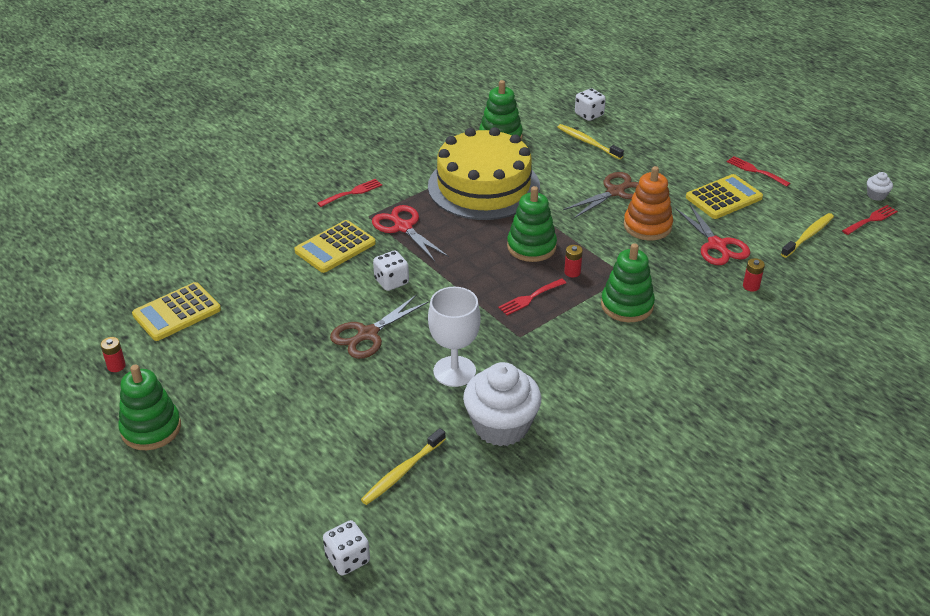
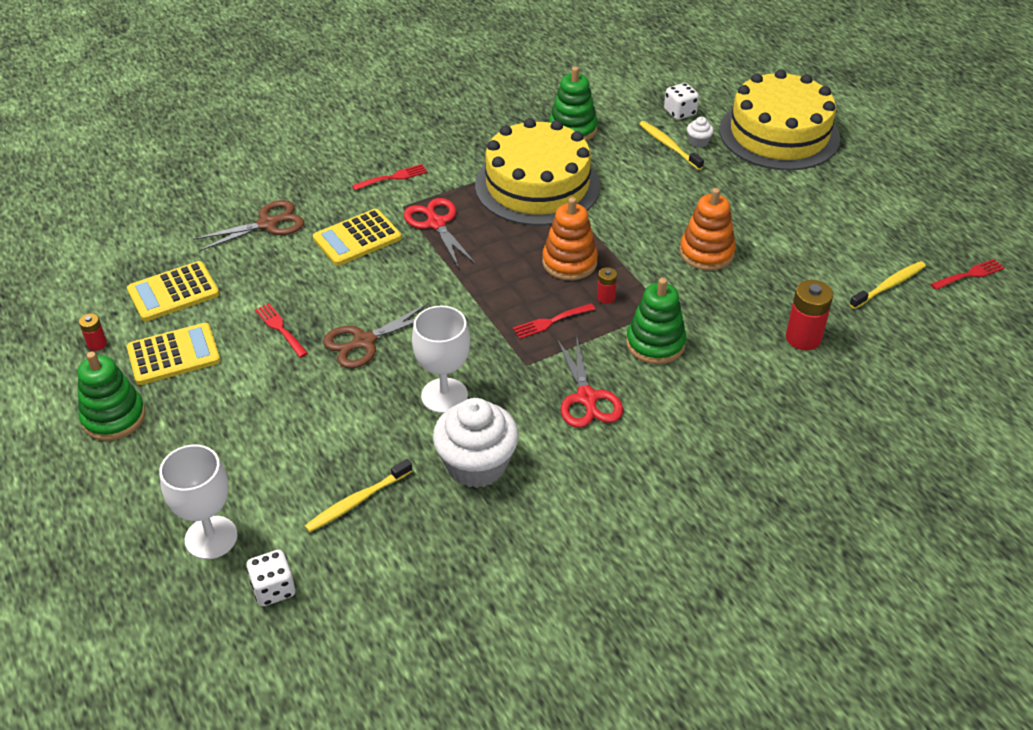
camera: 10 degrees right, 5 degrees up
(275, 522) = (211, 537): none -> white goblet
(391, 281) = (406, 285): white dice -> none
(531, 247) = (569, 262): green stacking toy -> orange stacking toy
(615, 192) = (682, 208): brown scissors -> brown scissors (268, 224)
(678, 124) = (779, 134): none -> yellow cake
(717, 245) = (779, 285): red scissors -> red scissors (587, 398)
(724, 198) = (804, 229): yellow calculator -> yellow calculator (174, 355)
(751, 286) = (803, 338): red battery -> red battery, size x1.88
(755, 171) = (851, 200): red fork -> red fork (280, 328)
(876, 195) = (985, 245): white cupcake -> white cupcake (698, 141)

